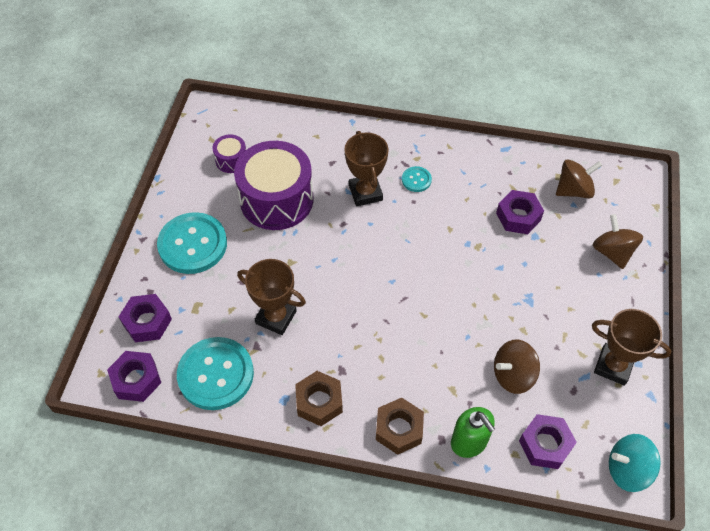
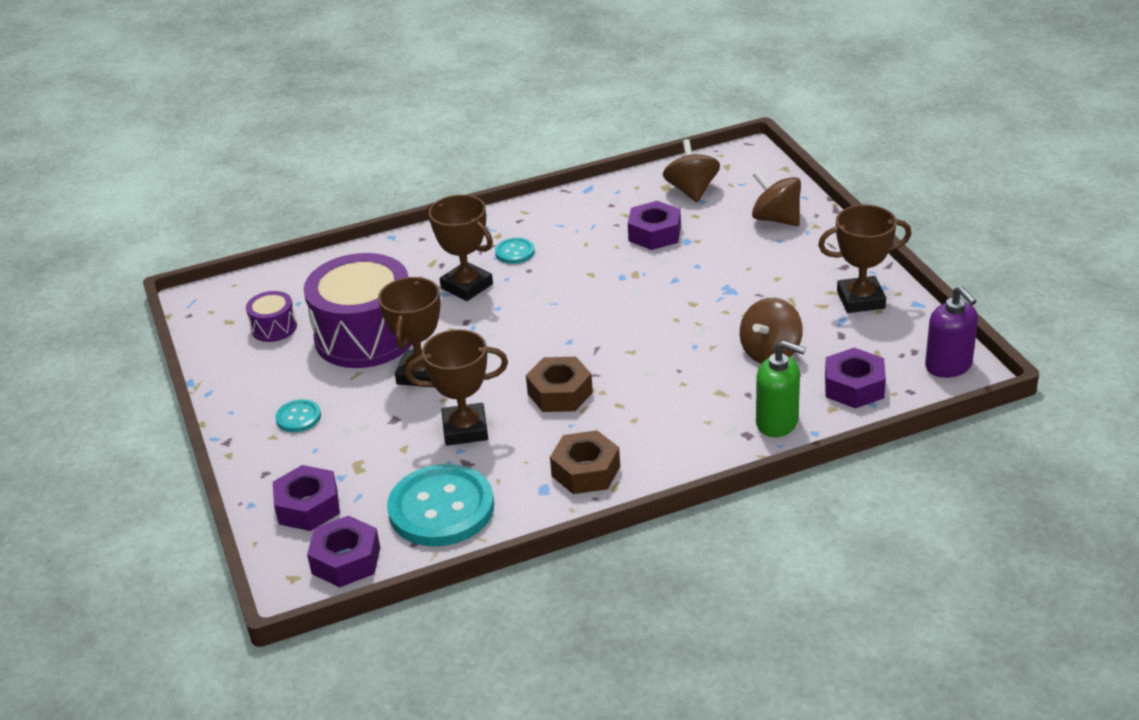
camera: 30 degrees left, 20 degrees down
(192, 244) = (298, 417): turquoise button -> turquoise button, size x0.46
(285, 252) = (421, 373): none -> brown trophy
(399, 429) = (695, 449): brown nut -> brown nut (560, 393)
(573, 190) = (691, 190): brown spinning top -> brown spinning top turned 45 degrees counterclockwise
(627, 470) = (948, 366): turquoise spinning top -> purple soap dispenser

